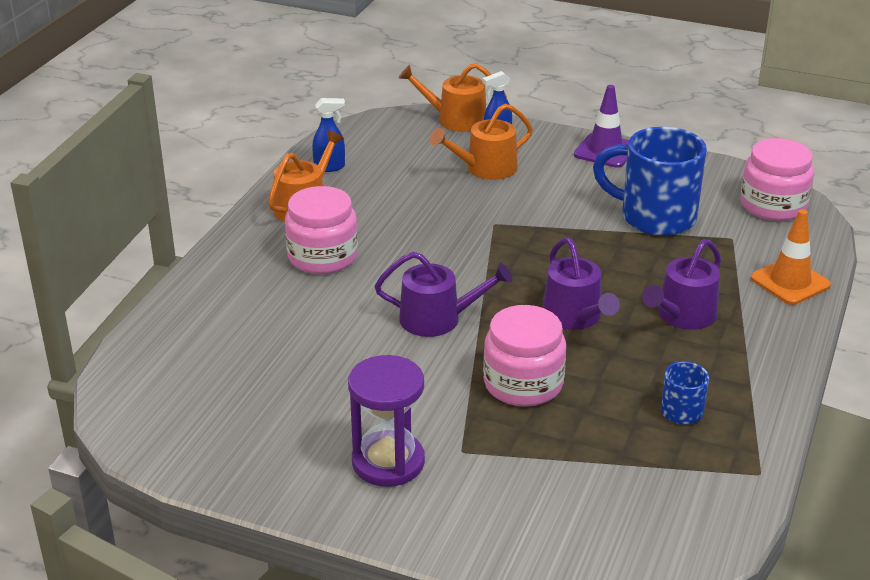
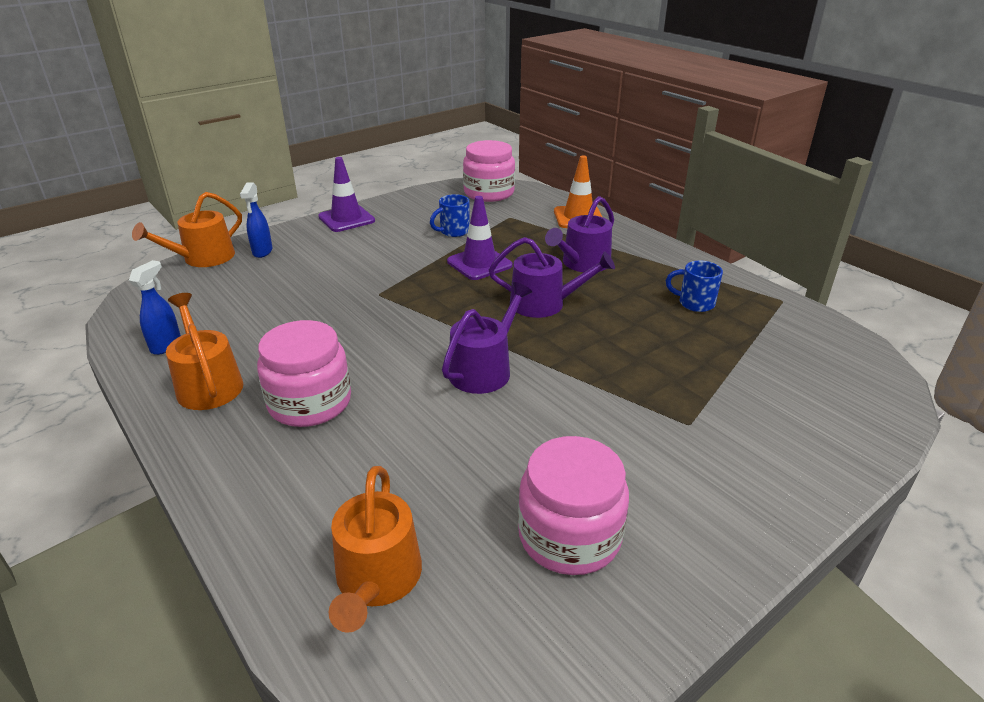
camera: 60 degrees left, 0 degrees up
(388, 462) = (683, 476): purple hourglass -> none
(485, 168) = (295, 270): orange watering can -> orange watering can (377, 579)
(523, 384) = (614, 358): pink jar -> pink jar (569, 536)
(608, 255) = (479, 263): none -> purple traffic cone
(655, 217) = (453, 231): blue mug -> blue mug, size x0.47
(683, 316) = (582, 263): purple watering can -> purple watering can turned 60 degrees clockwise

